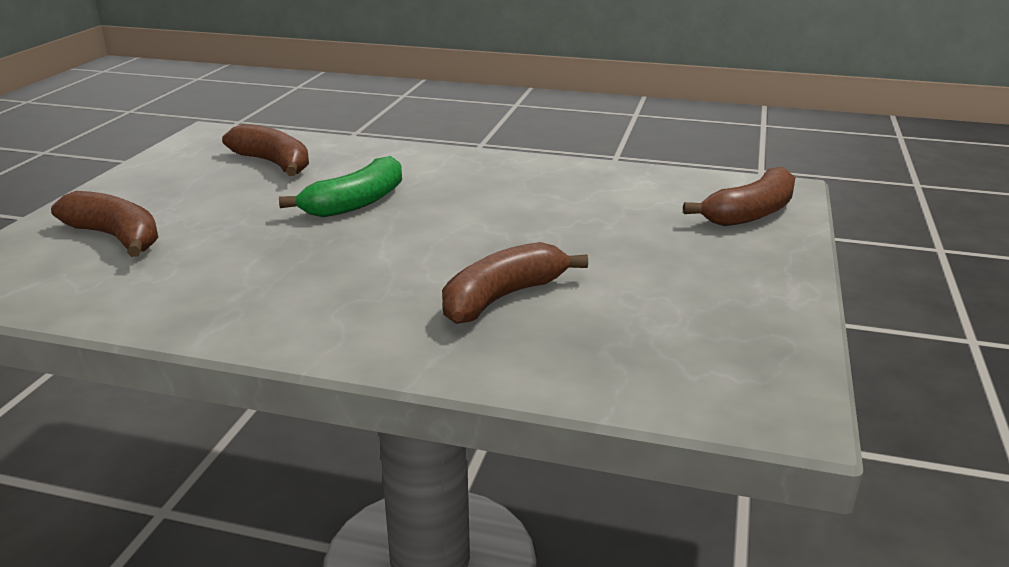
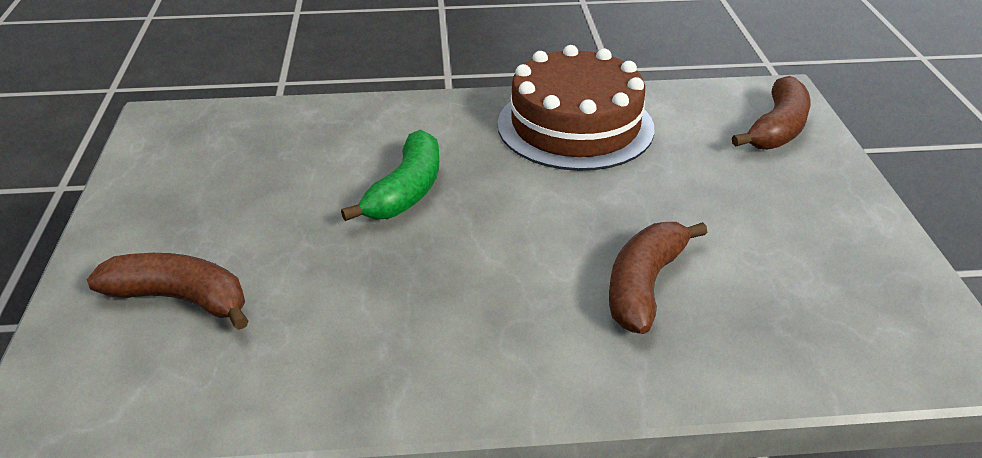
camera: 20 degrees left, 10 degrees up
(273, 163) = (271, 151): brown banana -> none
(549, 184) = (575, 126): none -> brown cake

